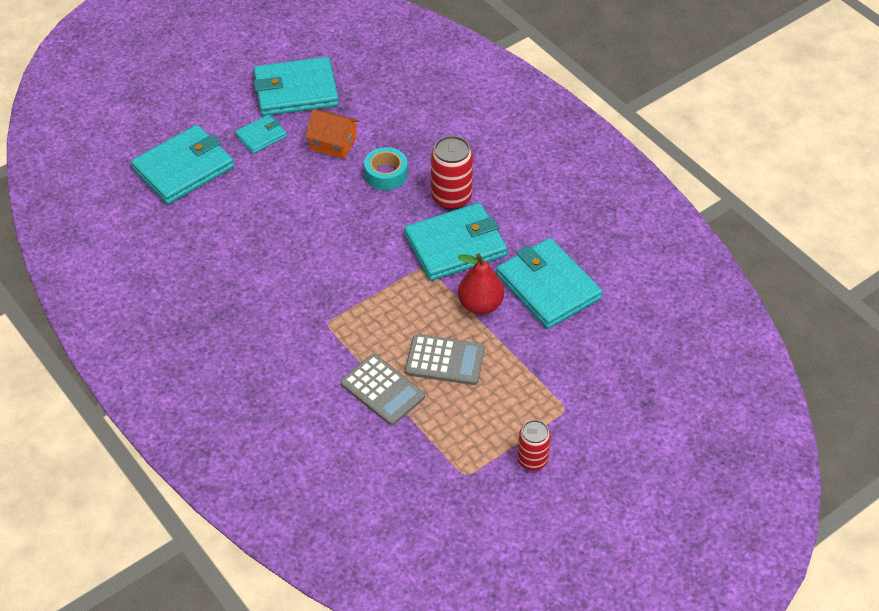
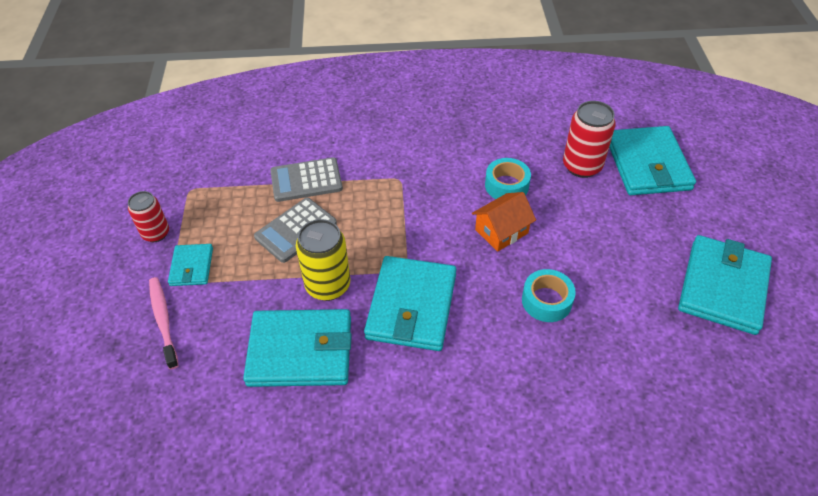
camera: 125 degrees right, 0 degrees up
(261, 136) = (663, 231): turquoise wallet -> turquoise wallet (191, 267)
(279, 246) = (506, 185): none -> turquoise tape
(333, 143) = (619, 280): orange house -> orange house (501, 231)
(451, 198) = (476, 338): red can -> red can (582, 166)
(480, 305) = (328, 285): red pear -> yellow can
(600, 387) = (163, 320): none -> pink toothbrush

